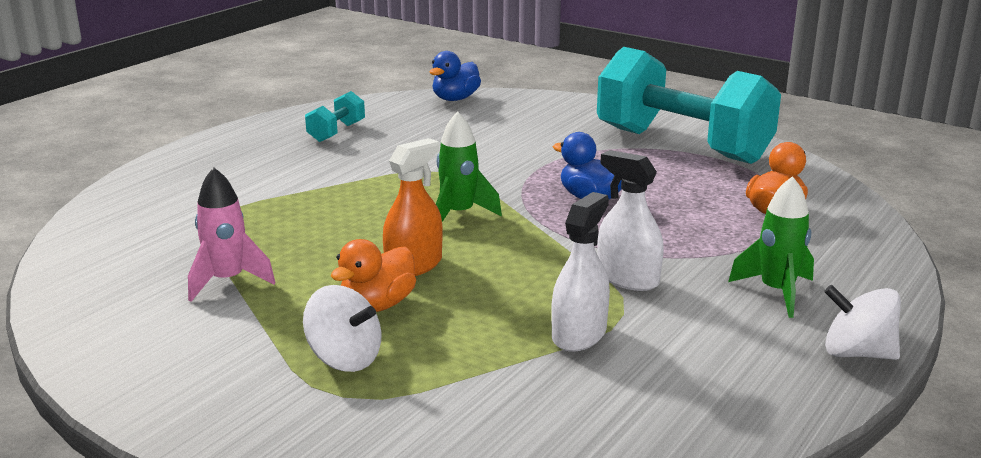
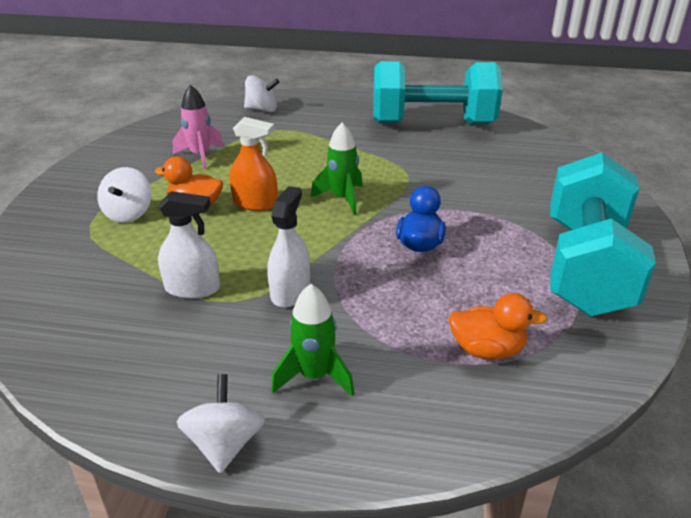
camera: 65 degrees right, 10 degrees up
(137, 214) = (262, 110): none -> white spinning top
(336, 132) = (432, 124): turquoise dumbbell -> turquoise dumbbell, size x2.46
(455, 99) = (548, 144): blue duck -> none

